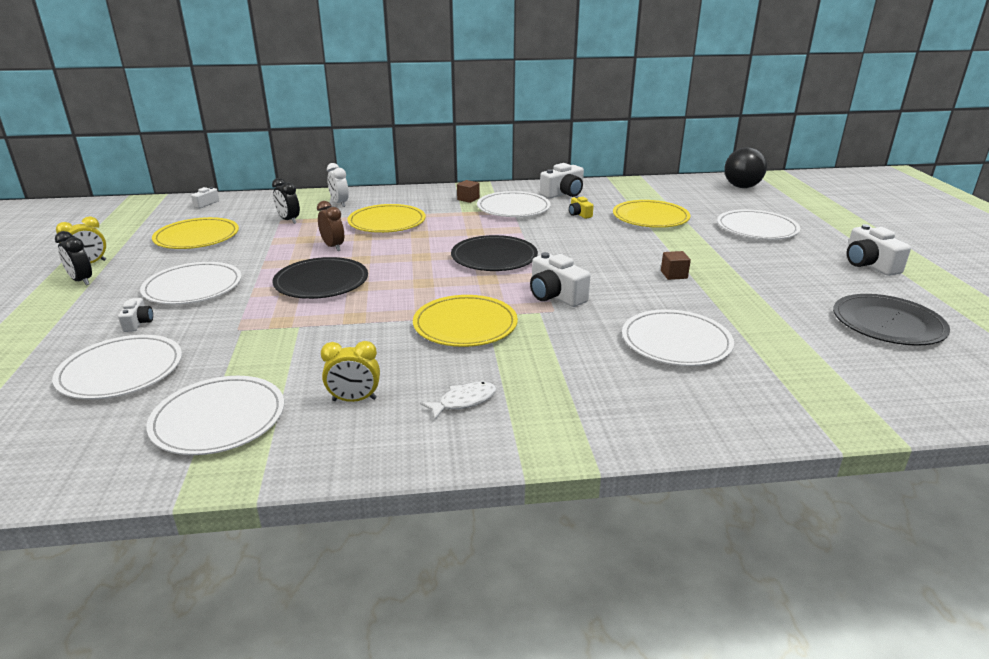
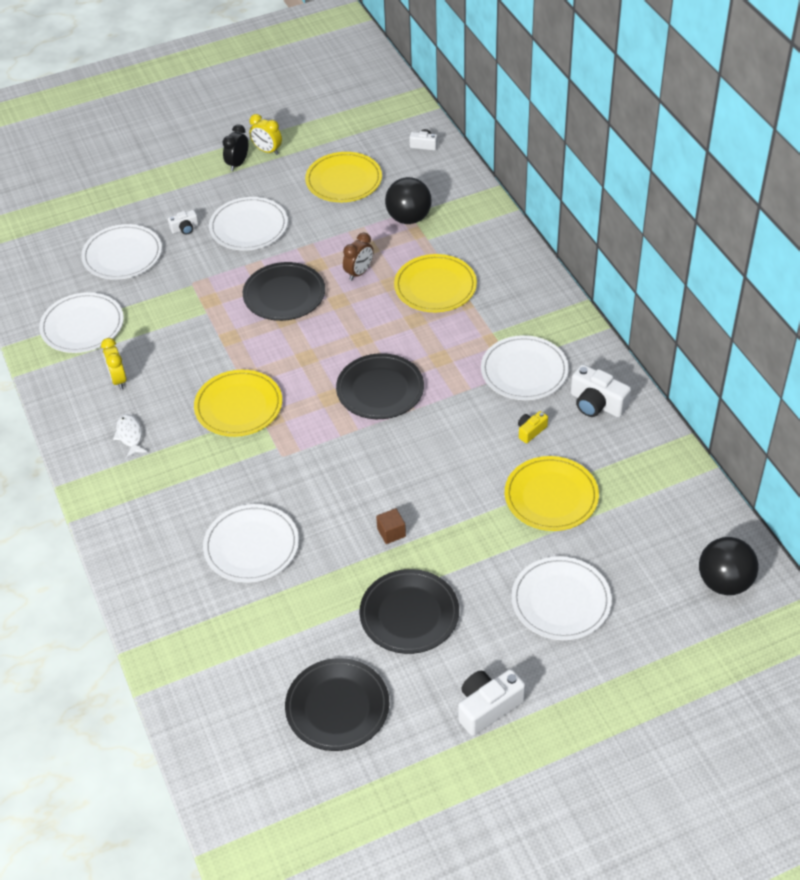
camera: 75 degrees right, 20 degrees up
(289, 220) = (408, 218): black clock -> black ball
(339, 203) = (471, 234): white clock -> none
(464, 401) = (130, 435): white fish -> white fish turned 150 degrees counterclockwise
(468, 199) = (534, 326): brown cube -> none
(555, 295) = (312, 451): white camera -> none
(771, 280) = (409, 614): none -> black plate

